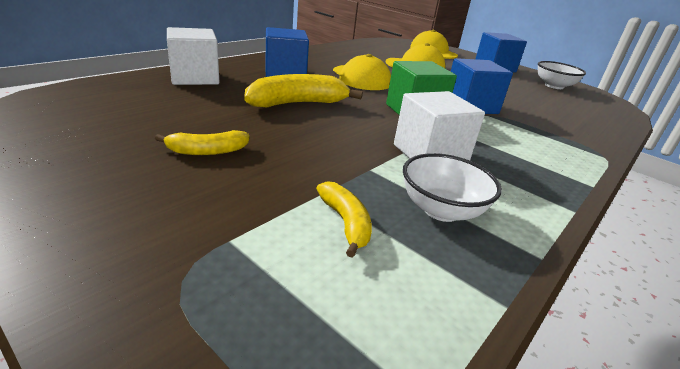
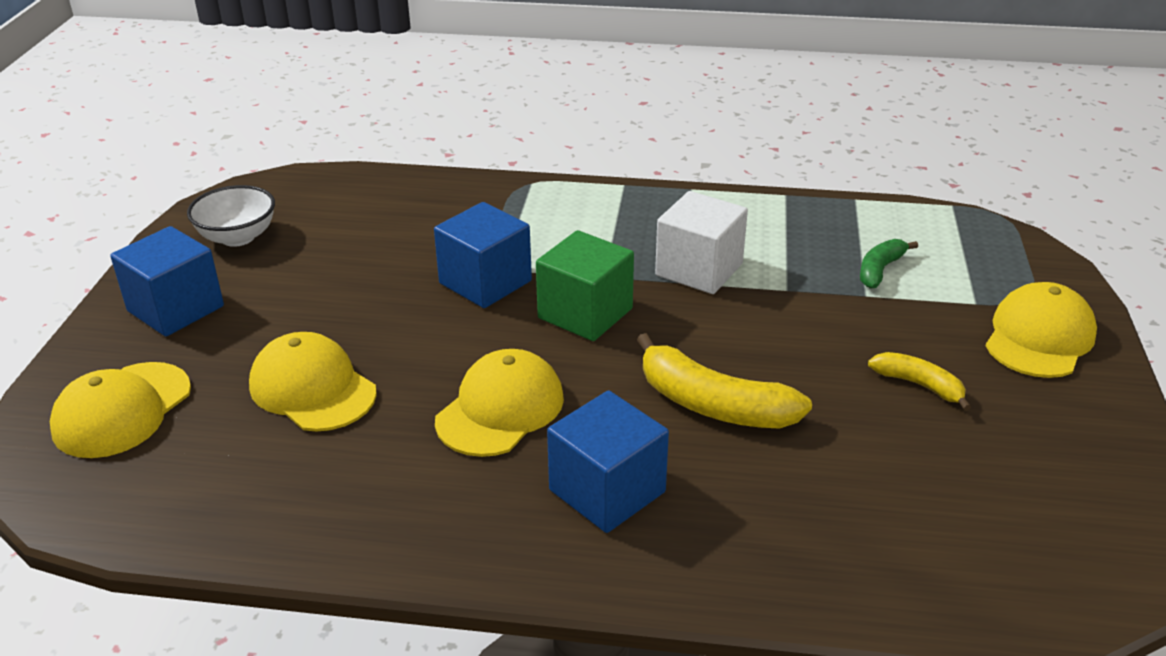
camera: 120 degrees left, 5 degrees up
(135, 236) = (1039, 337): none -> yellow cap
(195, 77) = (788, 555): white cube -> none
(345, 223) = (880, 270): yellow banana -> green banana
(441, 210) = (792, 239): white bowl -> none

